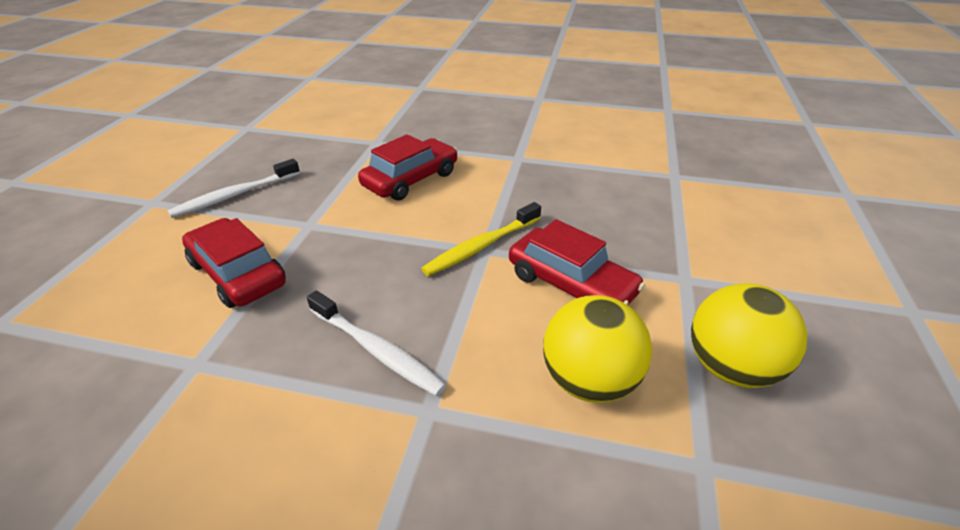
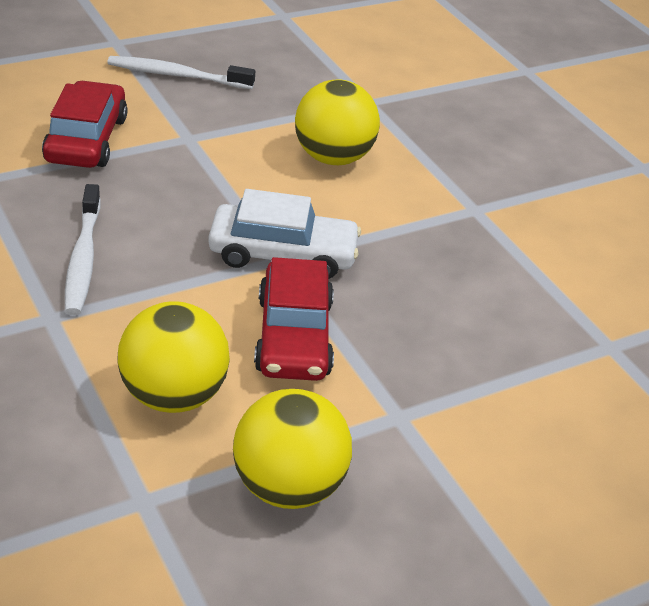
camera: 45 degrees right, 0 degrees up
(411, 179) = (333, 158): red car -> yellow ball
(481, 246) = (283, 254): yellow toothbrush -> white car

